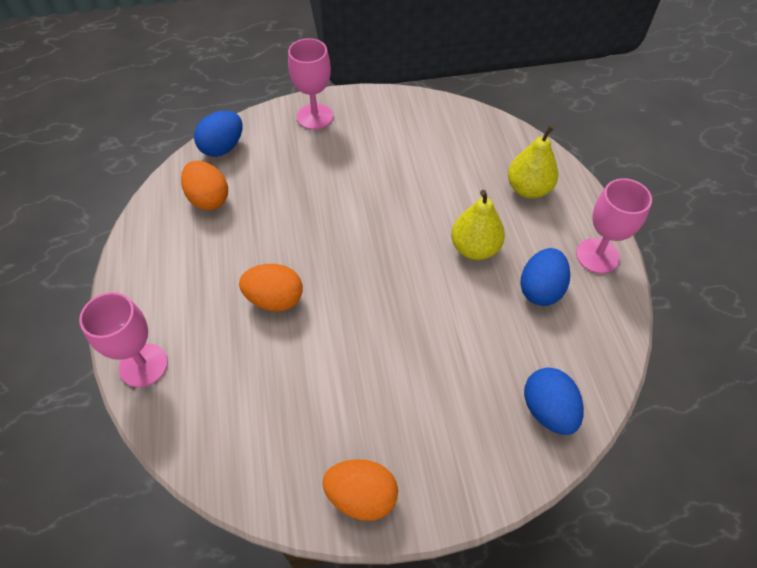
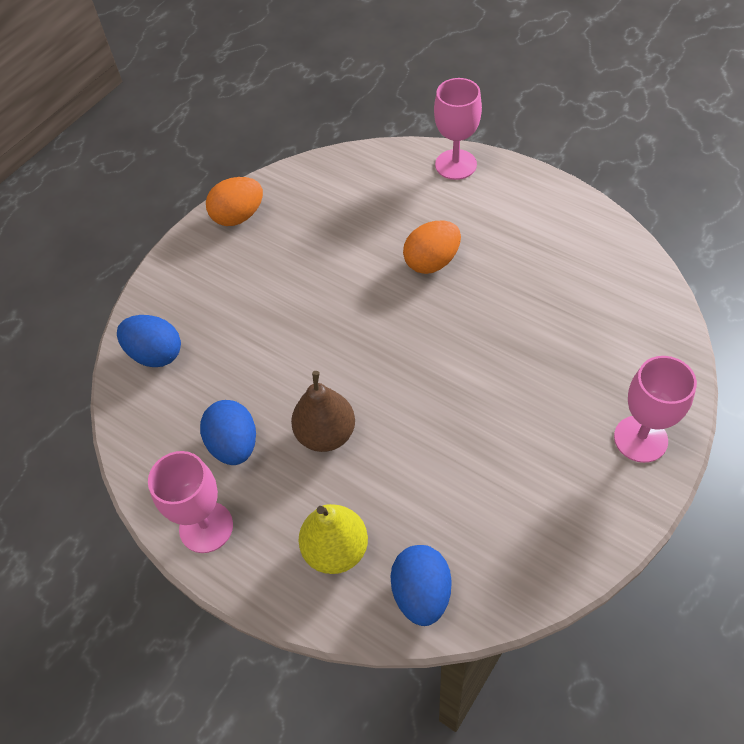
camera: 140 degrees right, 0 degrees up
(208, 199) = (593, 281): orange egg -> none
(223, 147) = (660, 329): blue egg -> blue egg (421, 593)
(474, 248) = (326, 434): yellow pear -> brown pear

